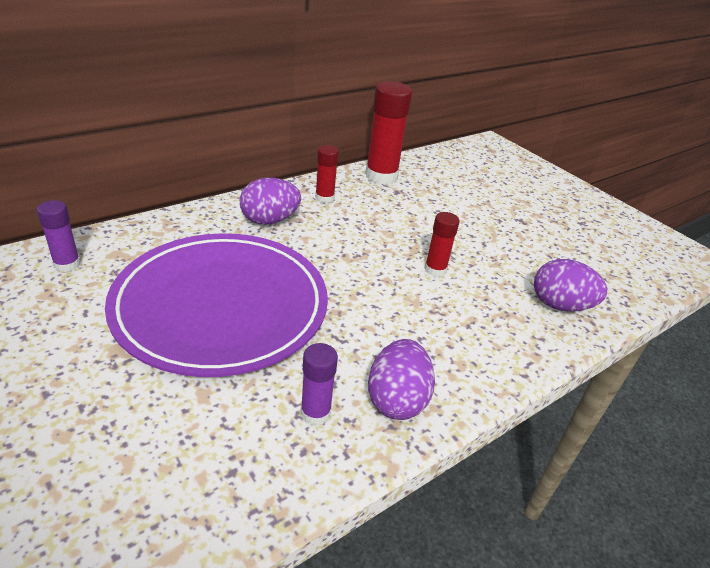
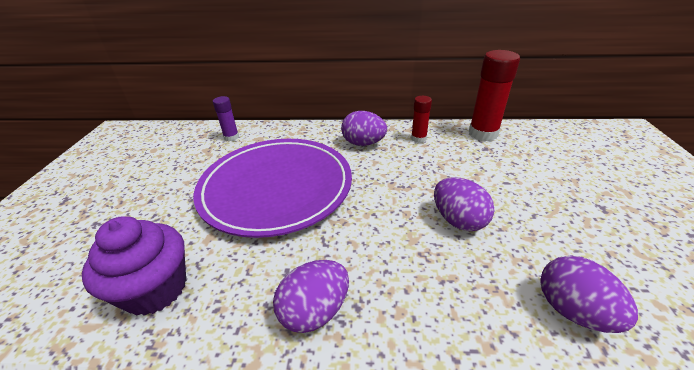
camera: 45 degrees right, 0 degrees up
(207, 474) = (155, 289): none -> purple cupcake
(315, 413) = (251, 286): purple glue stick -> none
(435, 269) = (458, 220): red glue stick -> purple egg

